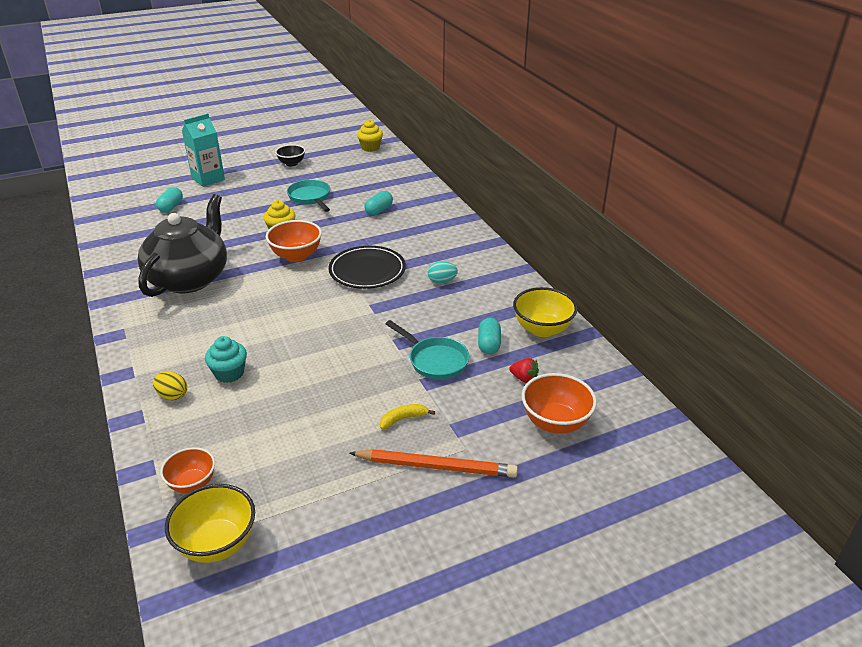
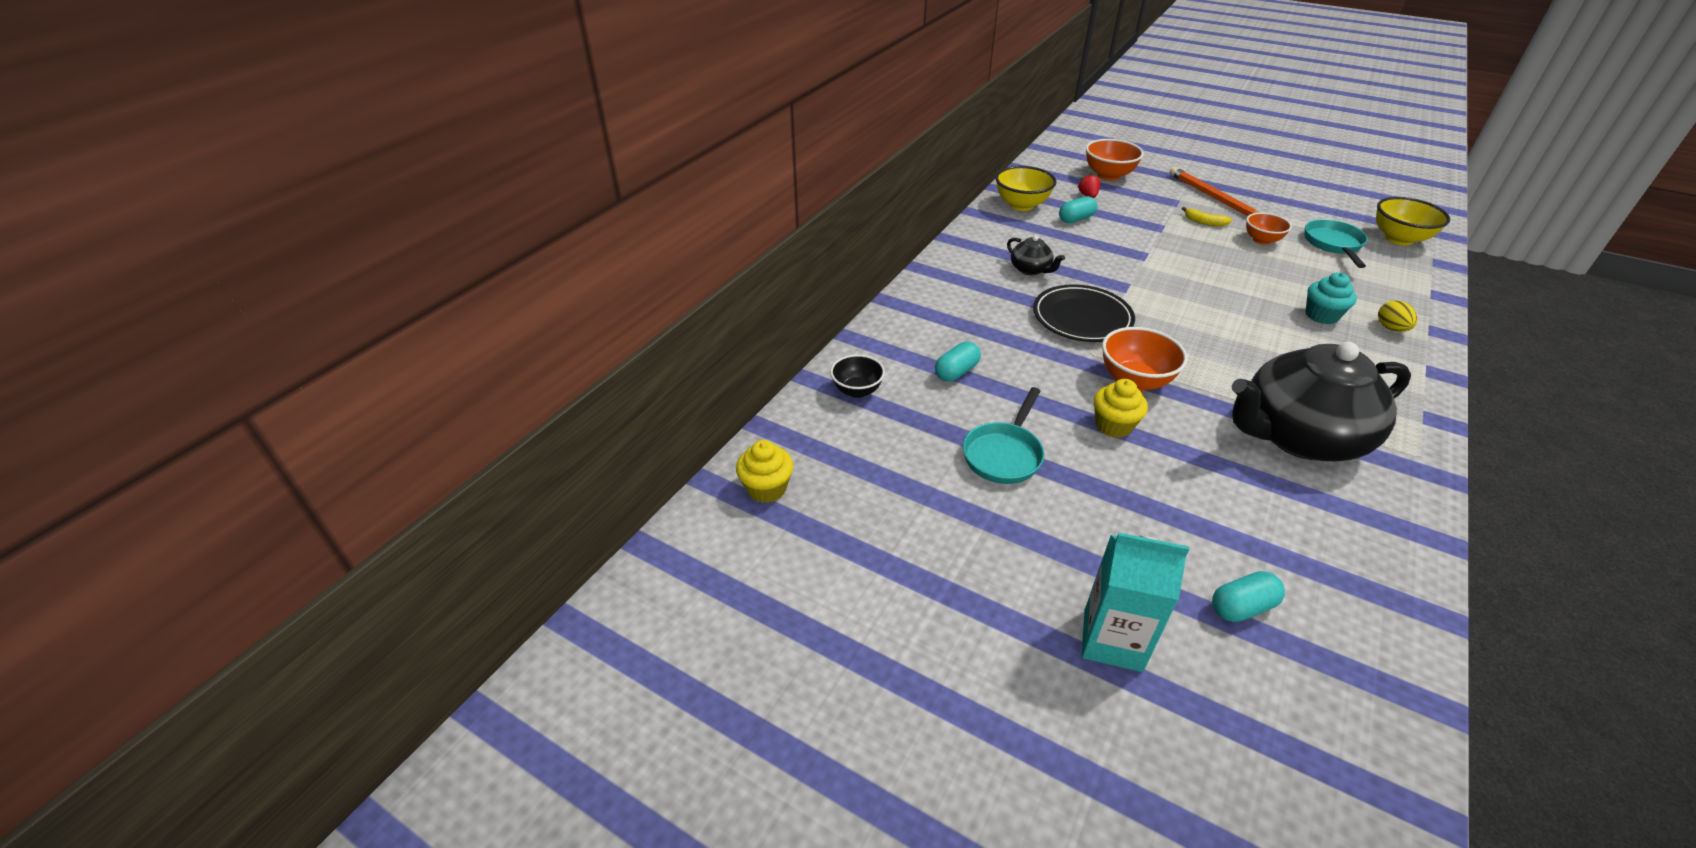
camera: 125 degrees left, 5 degrees up
(192, 483) = (1402, 270): orange bowl -> orange bowl (1261, 240)
(291, 163) = (928, 556): black bowl -> black bowl (857, 390)
(379, 210) = (956, 372): turquoise capsule -> turquoise capsule turned 45 degrees counterclockwise
(435, 360) = (1132, 233): turquoise pan -> turquoise pan (1333, 244)
(442, 281) = (1030, 269): turquoise egg -> black teapot

